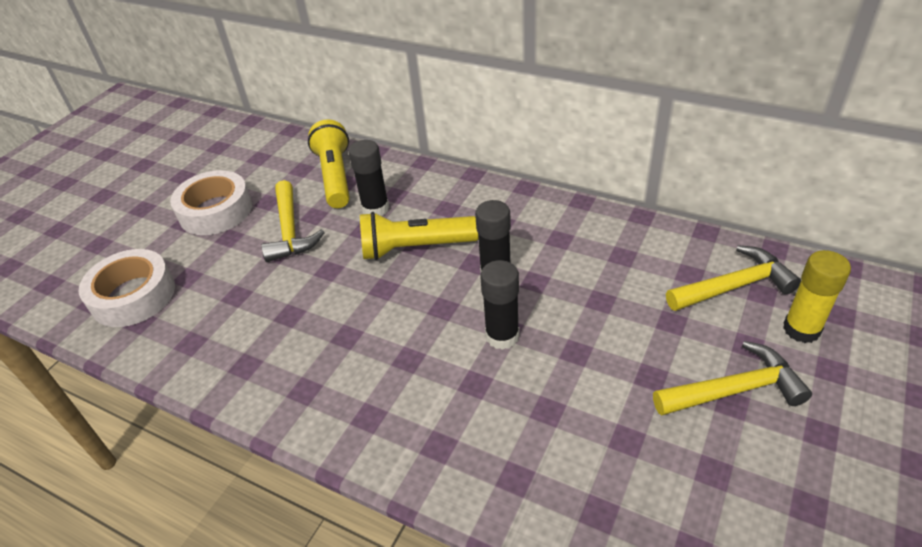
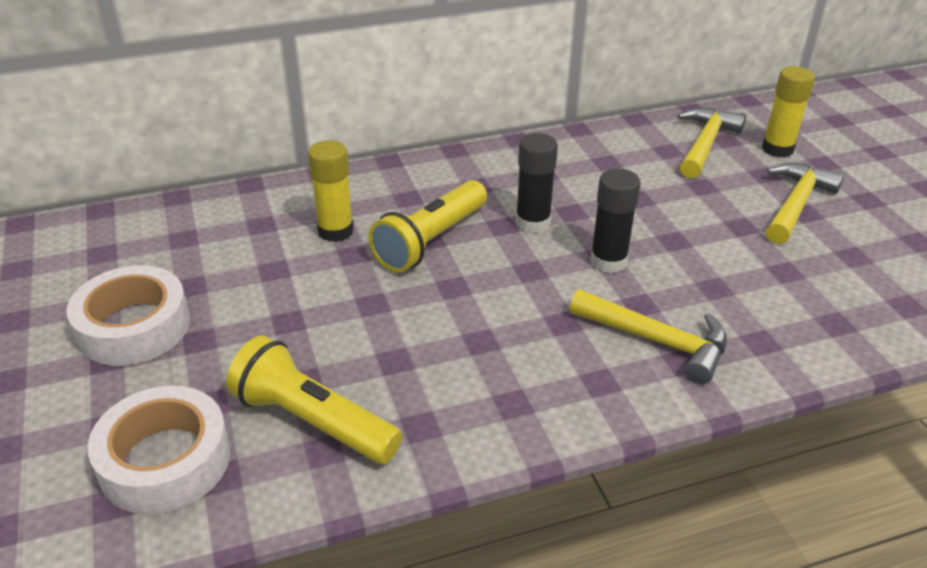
camera: 50 degrees left, 5 degrees down
(290, 231) = (269, 295): yellow hammer -> yellow hammer (658, 341)
(335, 176) = (240, 226): yellow flashlight -> yellow flashlight (313, 421)
(375, 208) = (335, 231): black glue stick -> yellow glue stick

